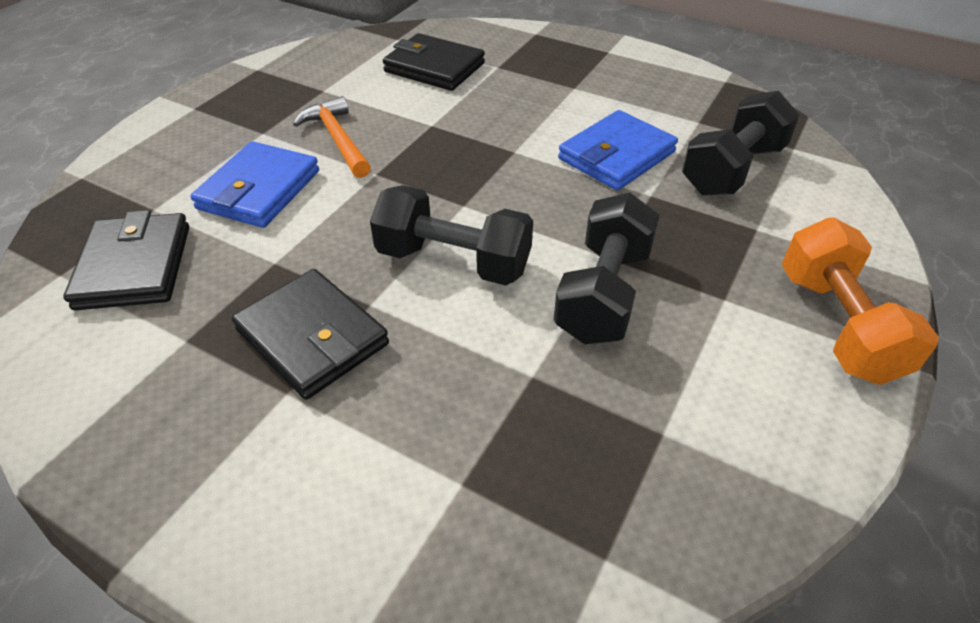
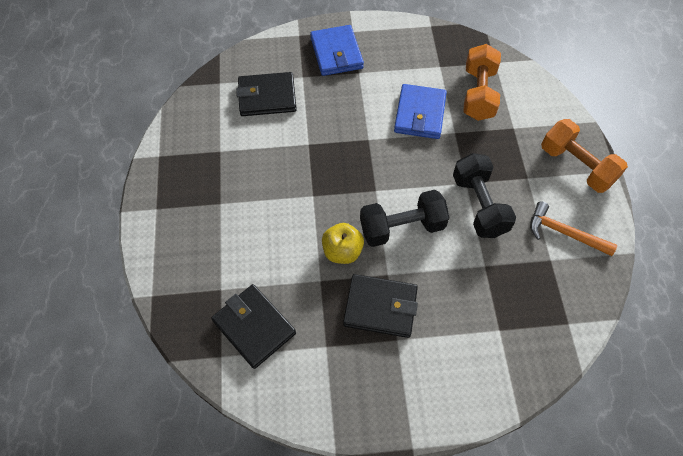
camera: 35 degrees left, 15 degrees up
(259, 190) = (263, 243): blue wallet -> blue wallet (336, 53)
(337, 139) = (268, 184): orange hammer -> orange hammer (564, 232)
(341, 246) = (342, 251): none -> yellow apple
(732, 169) = (478, 94): black dumbbell -> orange dumbbell

